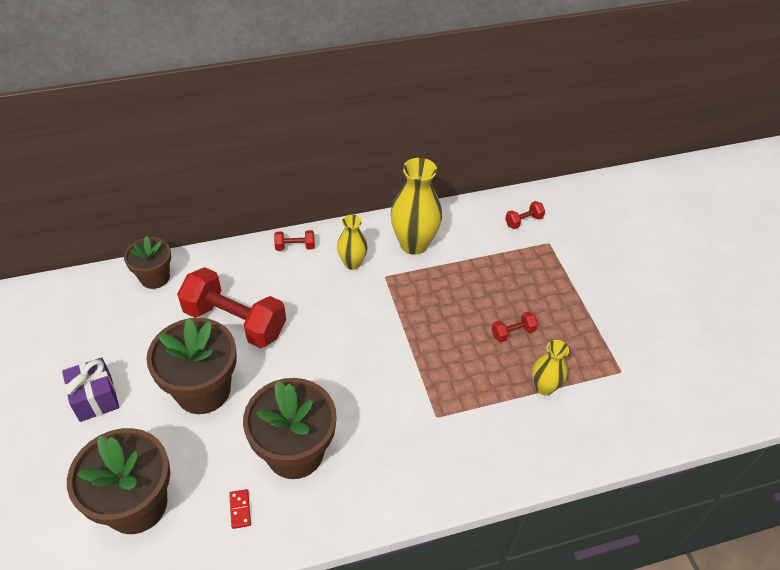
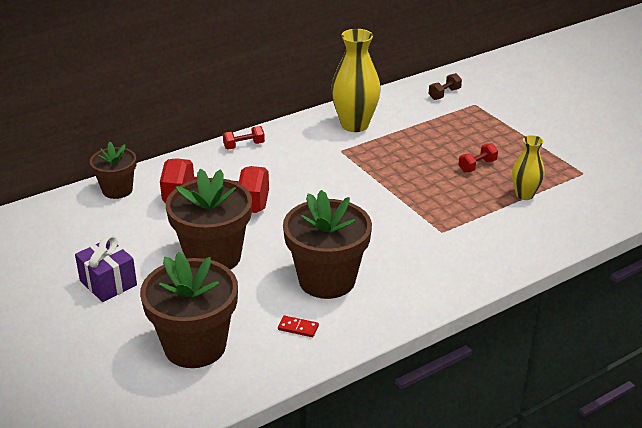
camera: 15 degrees left, 15 degrees down
(240, 509) = (298, 328): red domino -> red domino turned 45 degrees counterclockwise
(352, 263) = (305, 147): yellow vase -> none
(523, 221) = (444, 94): red dumbbell -> brown dumbbell

